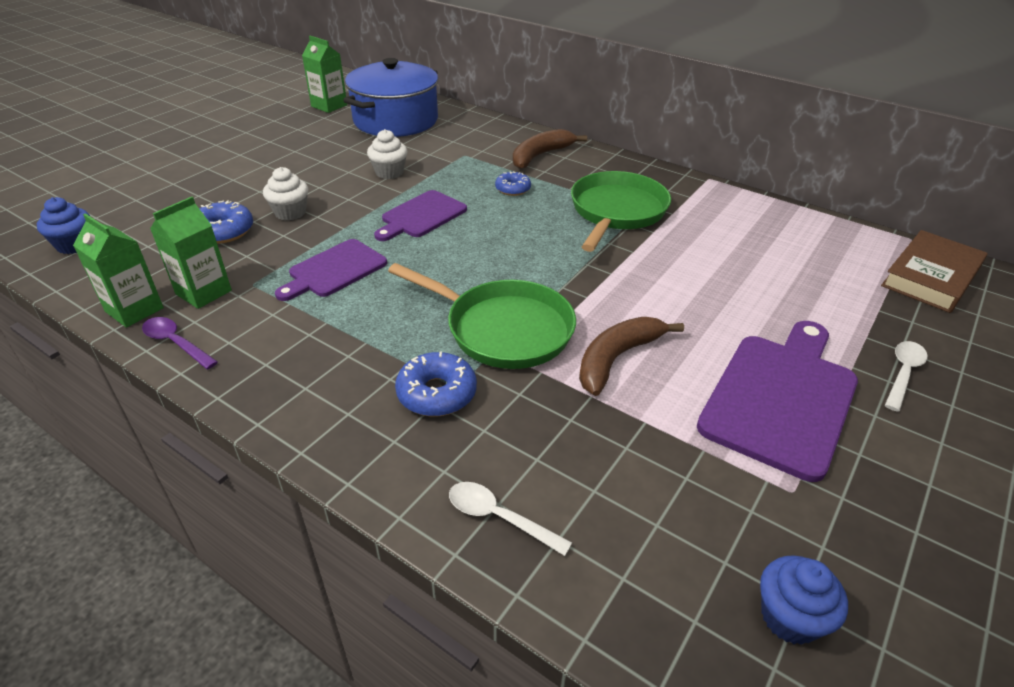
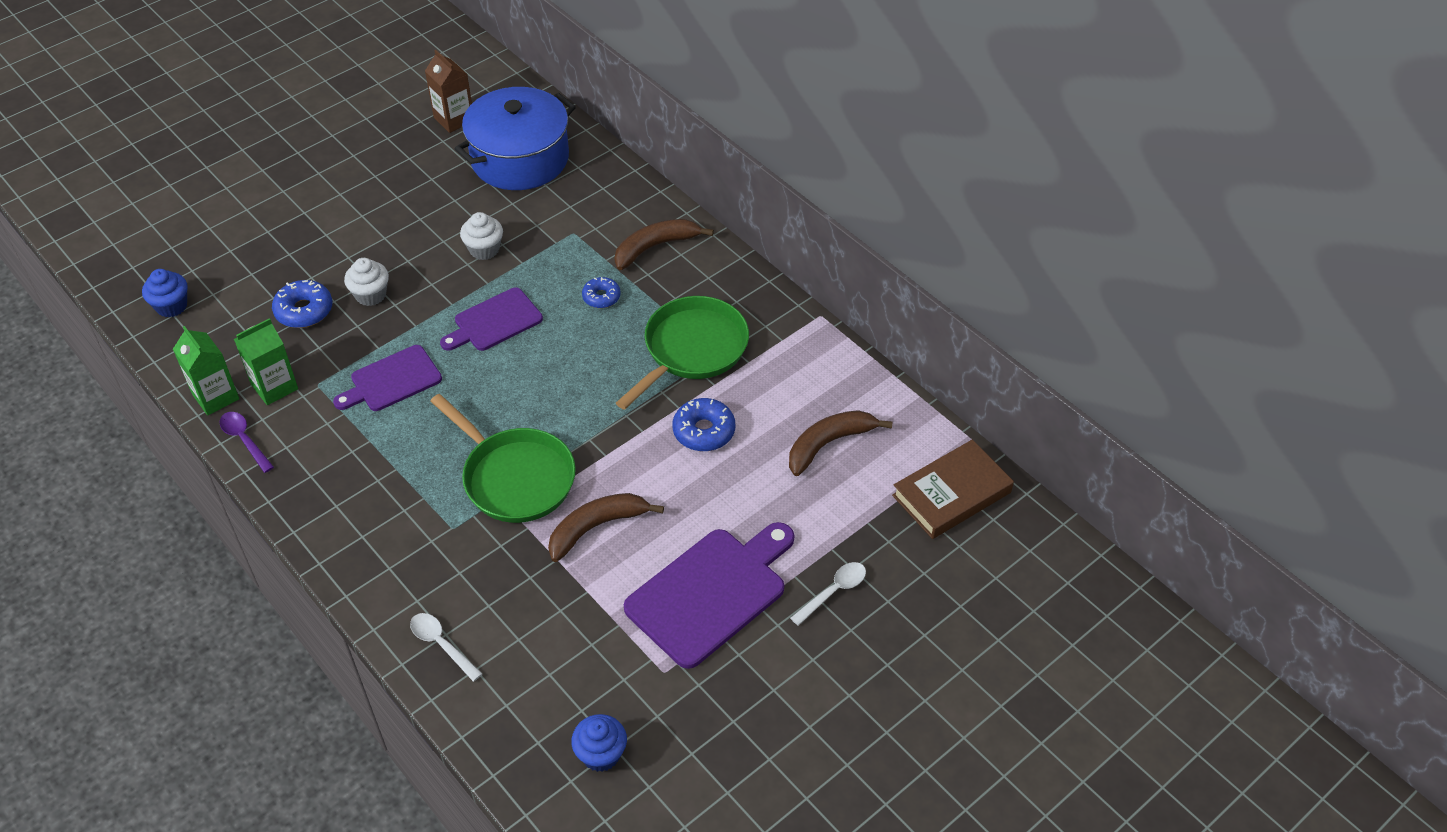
camera: 15 degrees right, 10 degrees up
(329, 106) = (454, 119): green carton -> brown carton
(437, 393) = (435, 531): blue donut -> blue donut (704, 431)
(790, 258) = (828, 444): none -> brown banana

